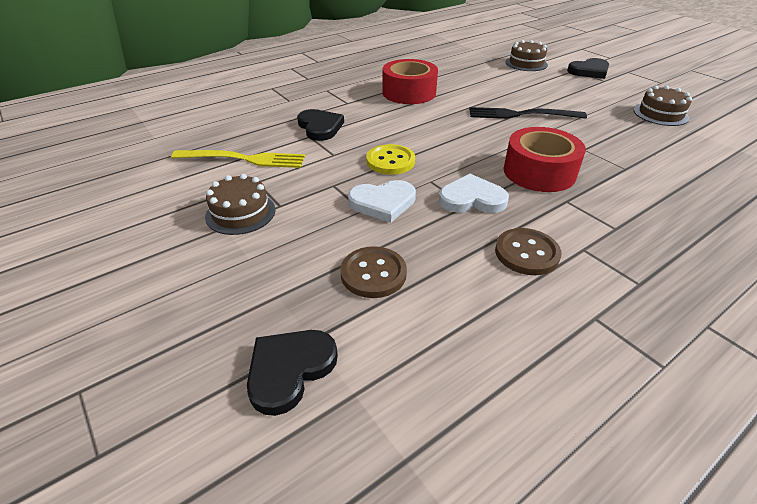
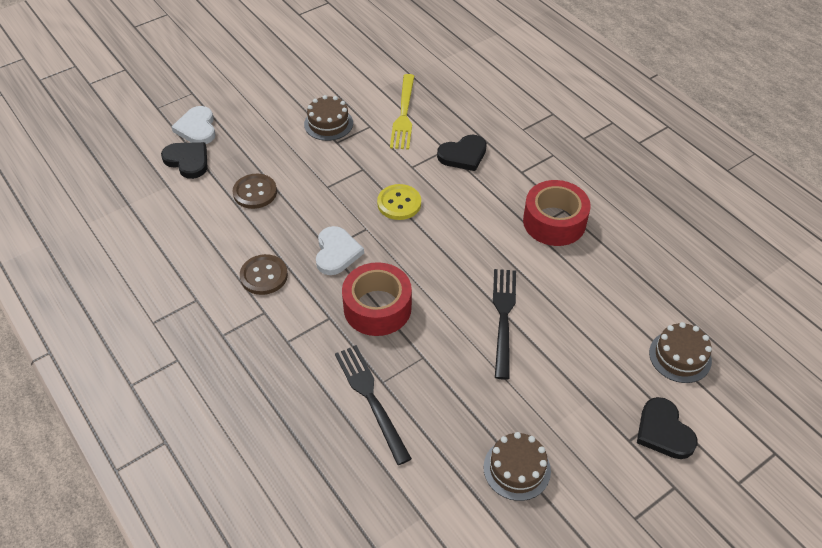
camera: 90 degrees right, 10 degrees up
(383, 203) = (335, 198): white heart -> white heart (197, 128)
(649, 174) = (371, 398): none -> black fork

